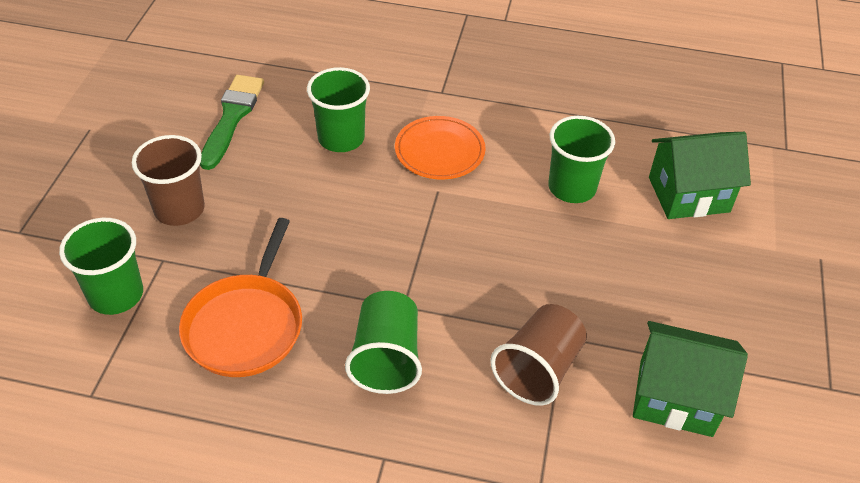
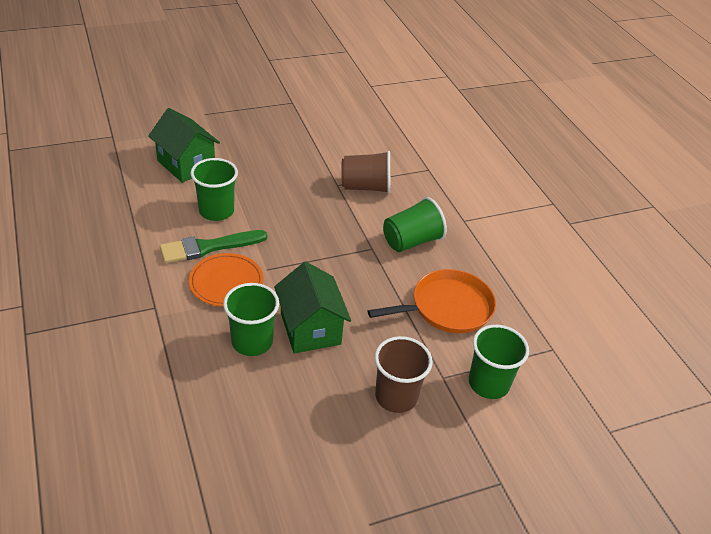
camera: 125 degrees left, 5 degrees down
(232, 118) = (279, 424): green brush -> green brush (209, 247)
(675, 398) = (340, 142): green house -> green house (310, 329)

